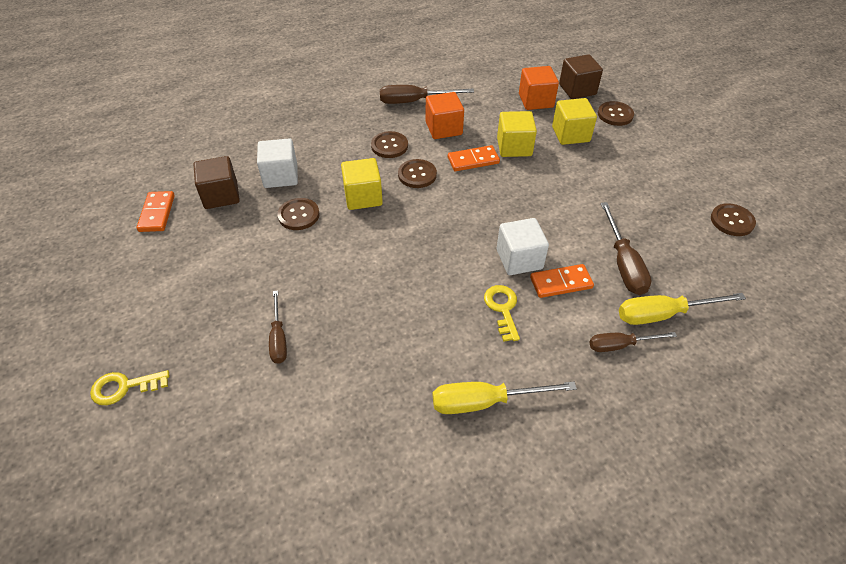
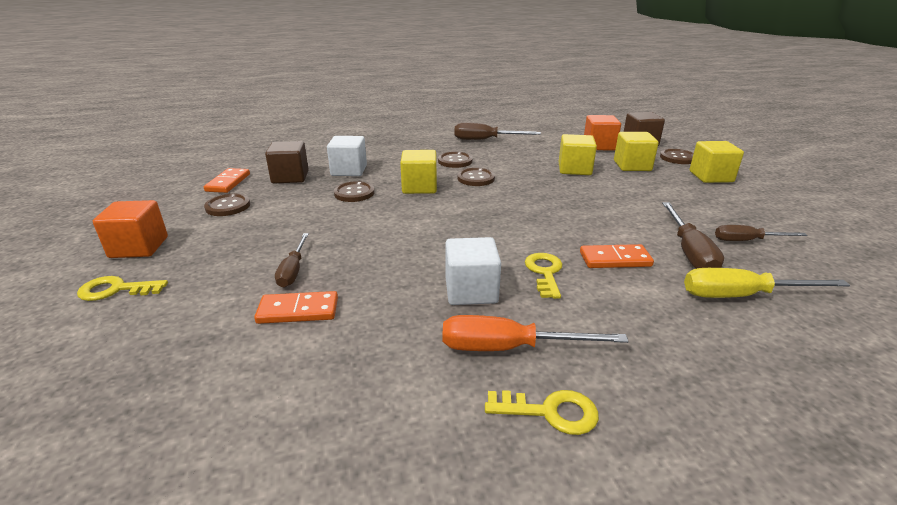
camera: 10 degrees right, 20 degrees down
(443, 128) = (508, 155): orange cube -> orange cube (139, 247)
(473, 160) = (532, 174): orange domino -> orange domino (298, 310)
(485, 402) = (508, 348): yellow screwdriver -> orange screwdriver
(519, 259) = (569, 238): white cube -> white cube (471, 291)
(524, 459) = (550, 412): none -> yellow key
(620, 345) = (687, 316): brown screwdriver -> brown screwdriver (747, 241)
(646, 145) = (711, 177): none -> yellow cube
(732, 221) = (817, 232): brown button -> brown button (228, 206)

